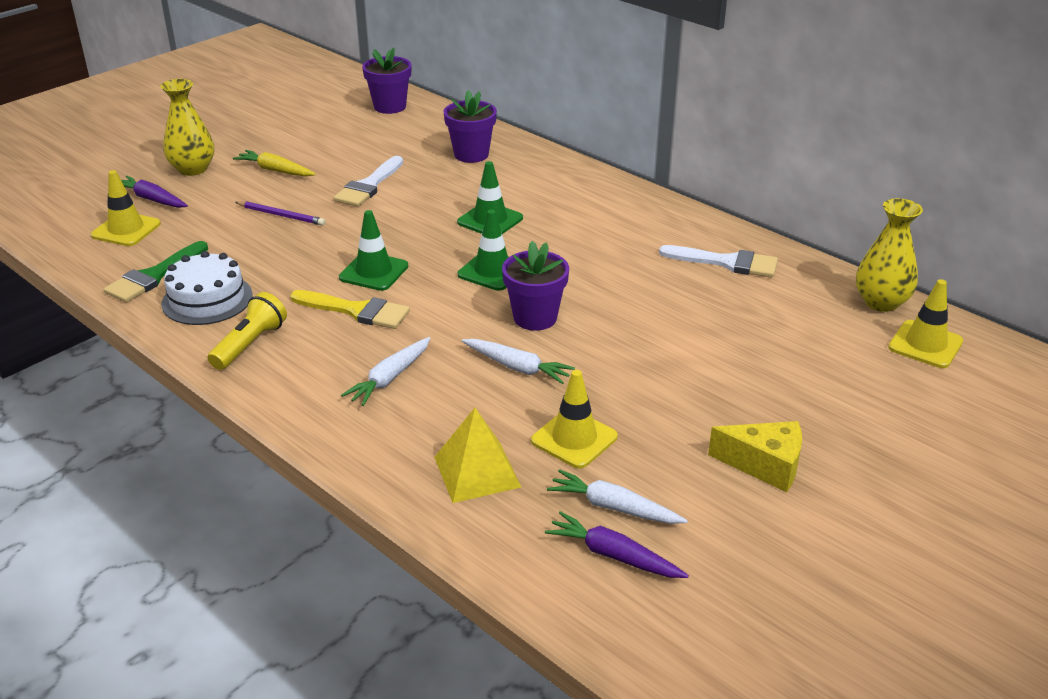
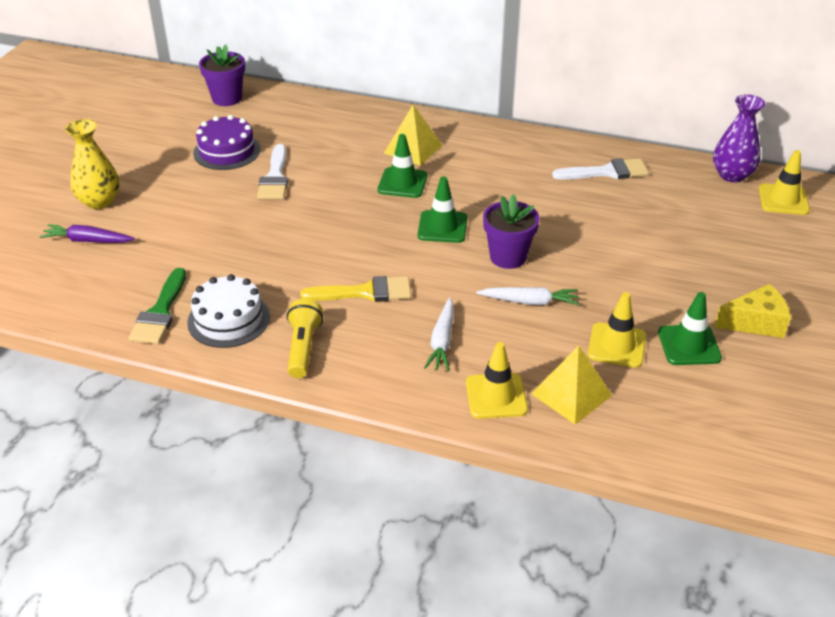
camera: 25 degrees left, 5 degrees up
(126, 230) = (91, 276): yellow traffic cone -> yellow traffic cone (496, 396)
(275, 170) = (178, 184): yellow carrot -> none
(281, 215) = (223, 224): purple pencil -> none
(346, 152) = (227, 151): none -> purple cake
(374, 272) = (348, 254): green traffic cone -> green traffic cone (689, 345)
(471, 154) = (336, 127): purple flower pot -> none
(531, 191) = (413, 149): none -> yellow pyramid
(613, 555) = (714, 423): purple carrot -> none
(614, 507) = (686, 388): white carrot -> none
(881, 302) = (732, 175): yellow vase -> purple vase

